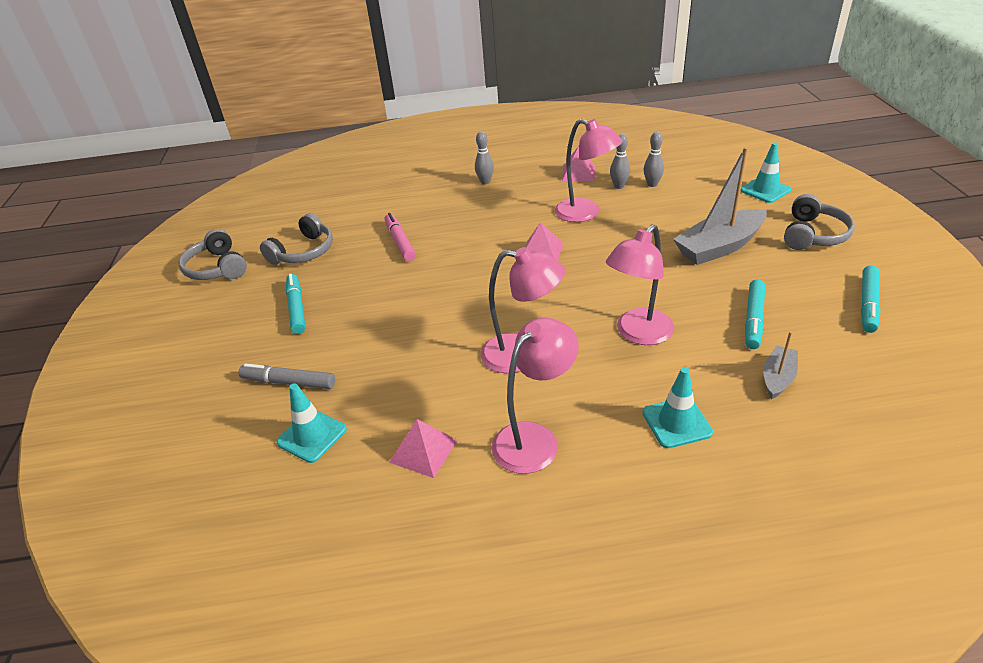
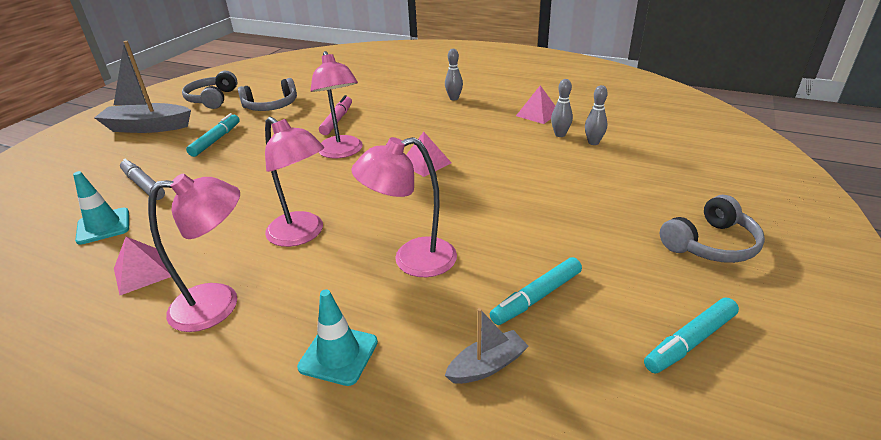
camera: 30 degrees right, 5 degrees down
(585, 213) = (501, 146): pink lamp -> pink lamp (342, 152)
(719, 247) = (589, 217): grey boat -> grey boat (148, 127)
(765, 190) = (707, 184): turquoise traffic cone -> none

